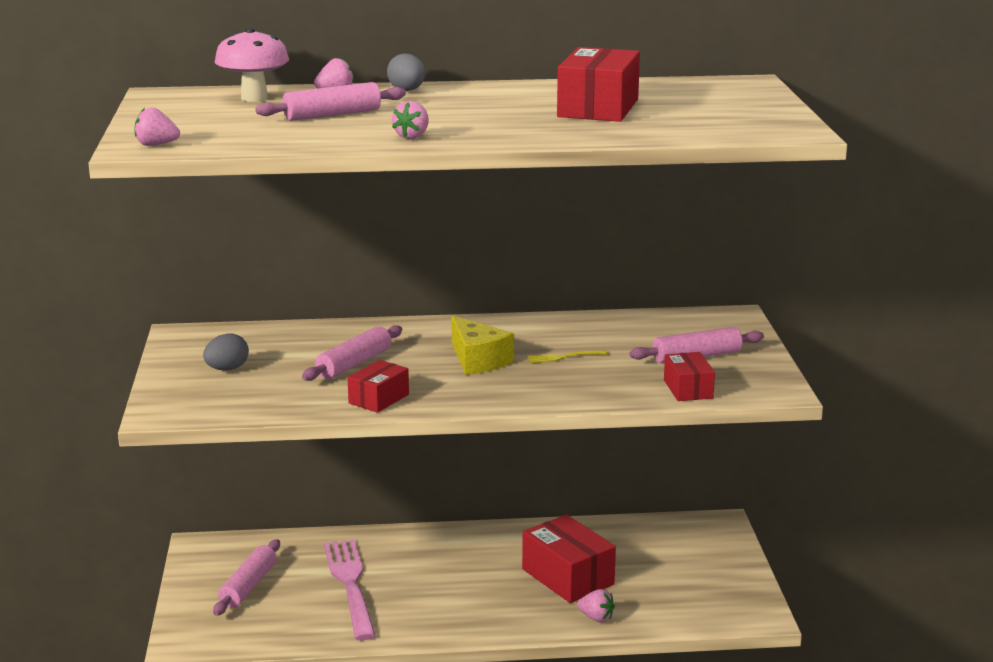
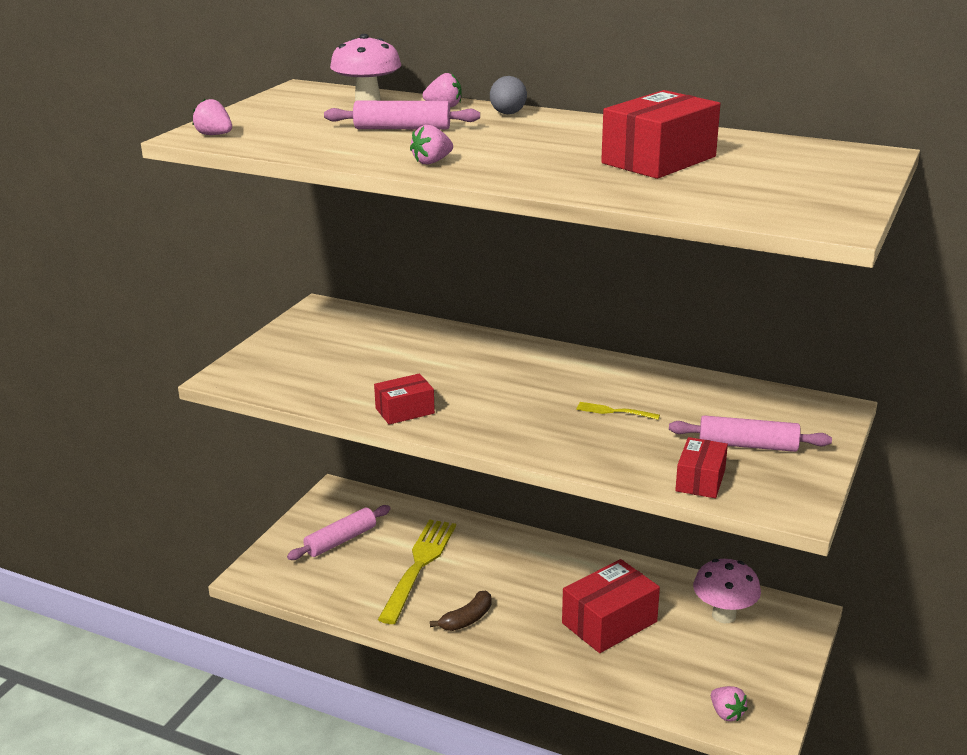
camera: 30 degrees right, 5 degrees up
(227, 369) = (318, 349): grey egg -> none
(350, 584) = (419, 566): pink fork -> yellow fork
(354, 364) = (422, 370): pink rolling pin -> none
(438, 613) = (467, 619): none -> brown banana
(478, 360) = (531, 394): yellow cheese -> none
(568, 577) = (609, 622): red box -> red box turned 60 degrees clockwise
(596, 618) = (601, 675): pink strawberry -> pink strawberry (726, 713)
(657, 542) = (723, 615): none -> pink mushroom

